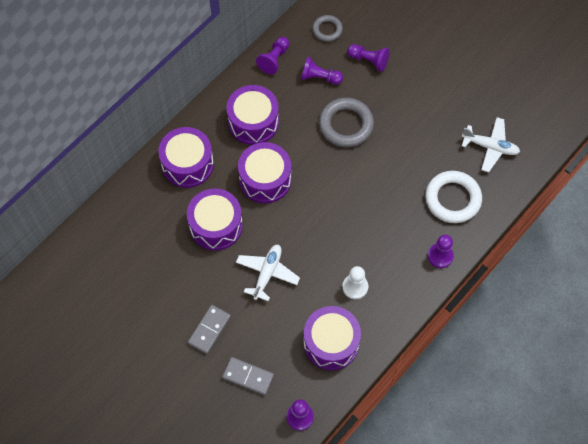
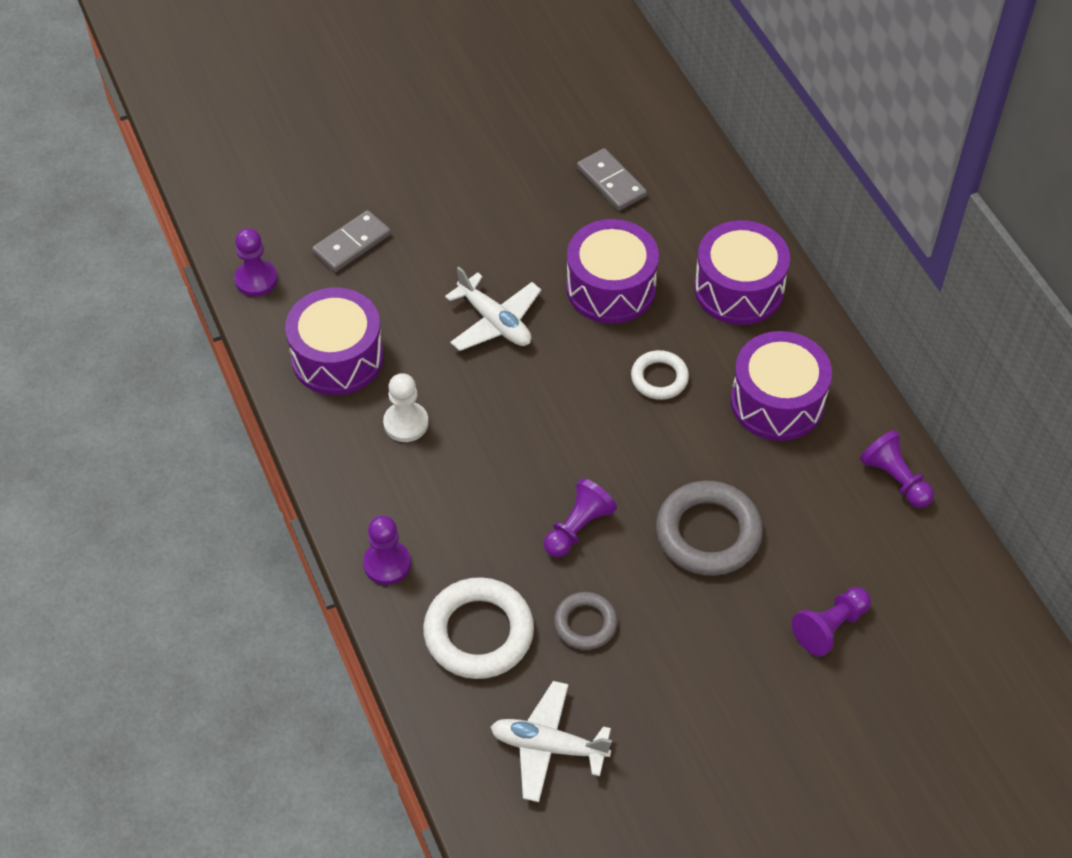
camera: 115 degrees right, 10 degrees down
(209, 330) = (448, 225): grey domino -> grey domino (611, 182)
(265, 179) = (659, 378): purple drum -> white ring
(319, 77) = (826, 532): purple pawn -> purple pawn (578, 528)
(327, 30) = (929, 588): grey ring -> grey ring (585, 623)
(490, 147) = (548, 746): white plane -> white plane turned 60 degrees clockwise

